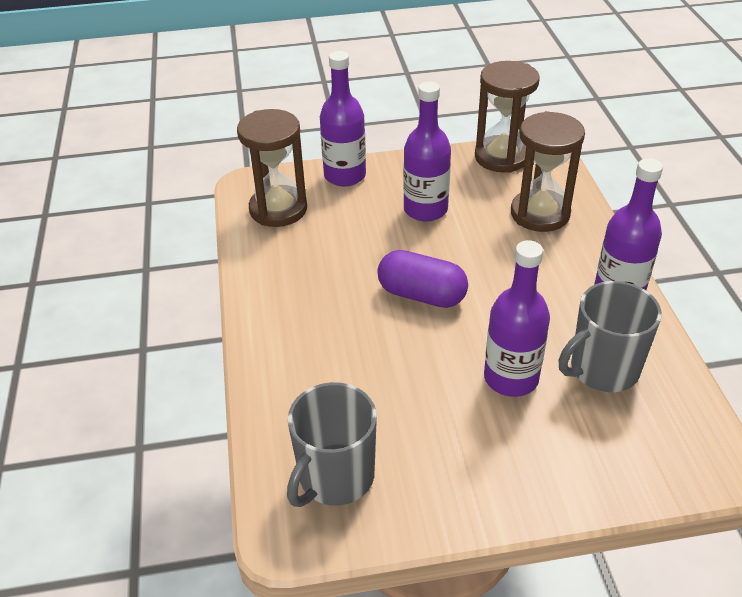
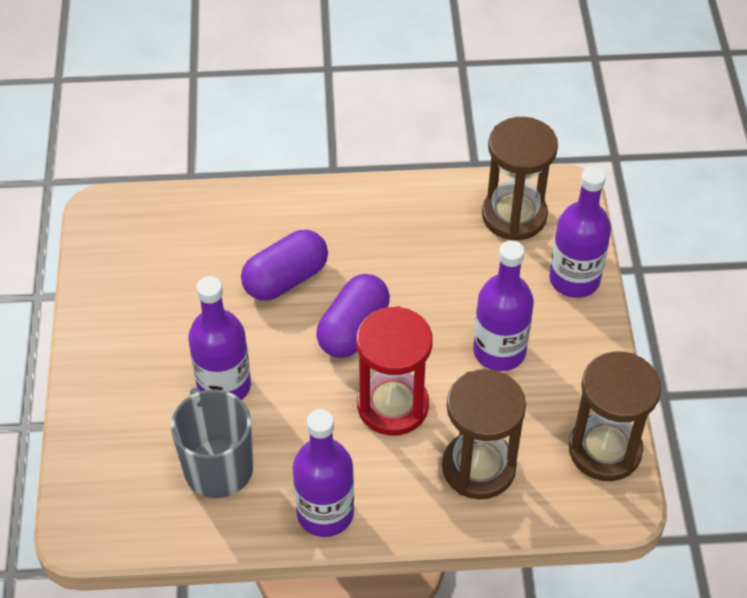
camera: 95 degrees right, 10 degrees up
(335, 477) = (146, 244): grey mug -> none
(369, 349) = (285, 279): none -> purple capsule
(497, 263) = (393, 405): none -> red hourglass

